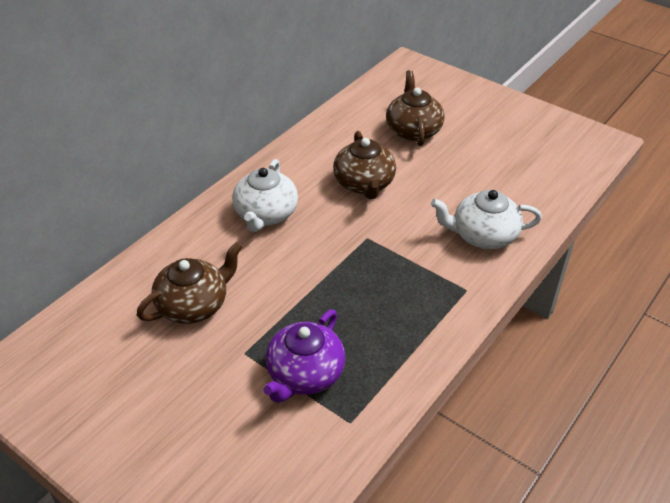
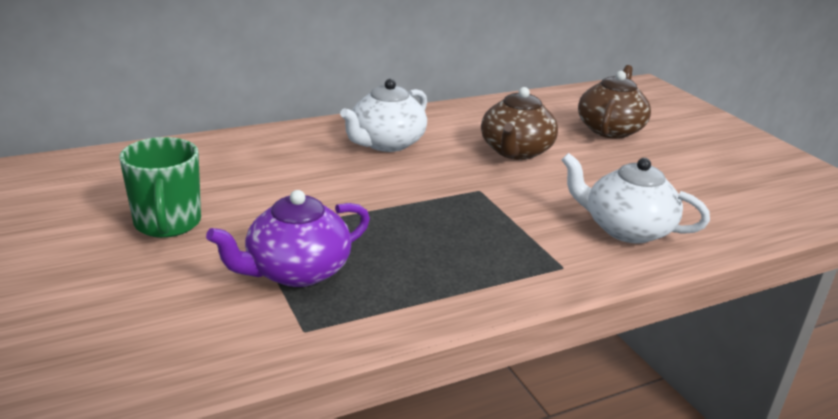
camera: 25 degrees right, 15 degrees down
(176, 373) = (168, 224): none -> green mug
(194, 305) = (243, 182): brown teapot -> none

